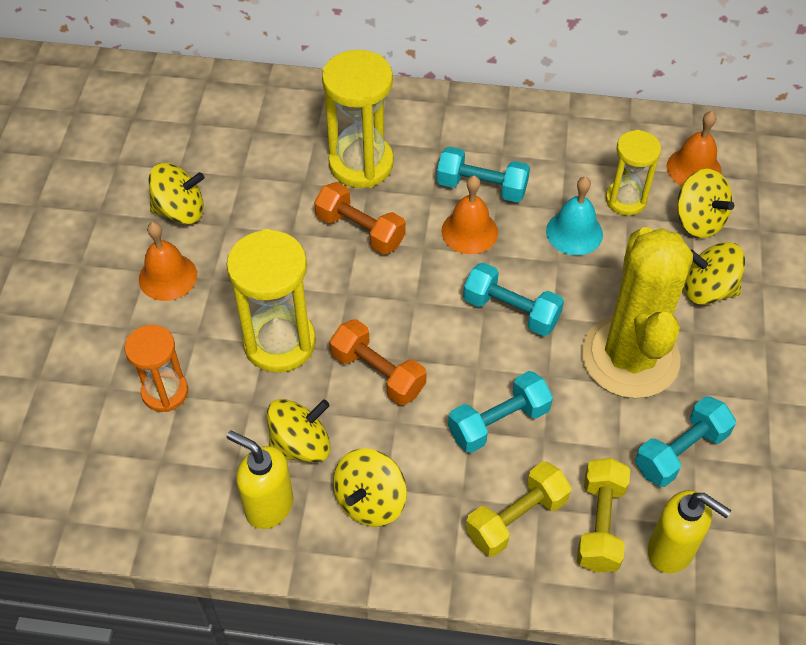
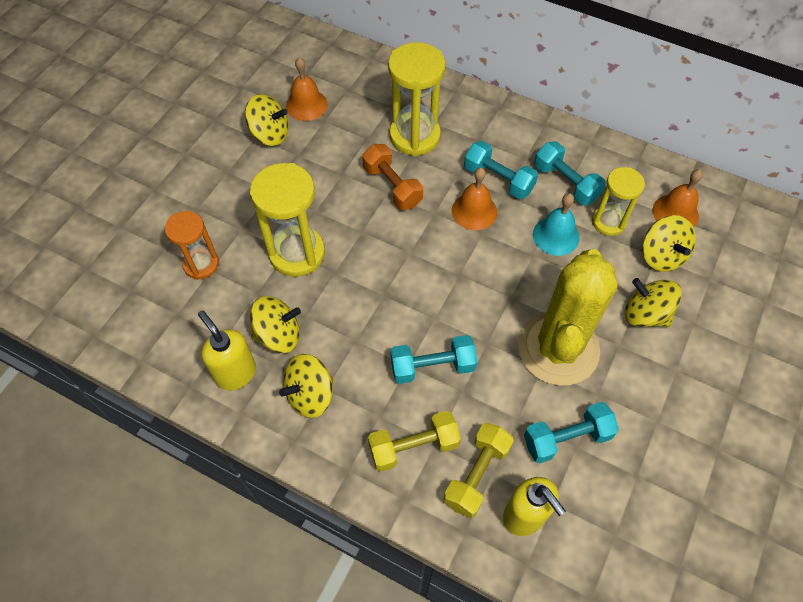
camera: 20 degrees right, 5 degrees up
(168, 277) = (240, 180): orange bell -> orange bell (306, 105)
(378, 373) = (358, 299): orange dumbbell -> none
(511, 311) = (479, 282): turquoise dumbbell -> turquoise dumbbell (565, 183)

